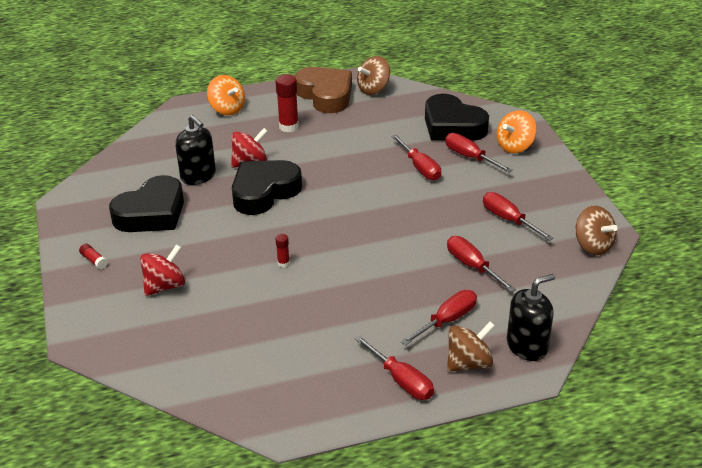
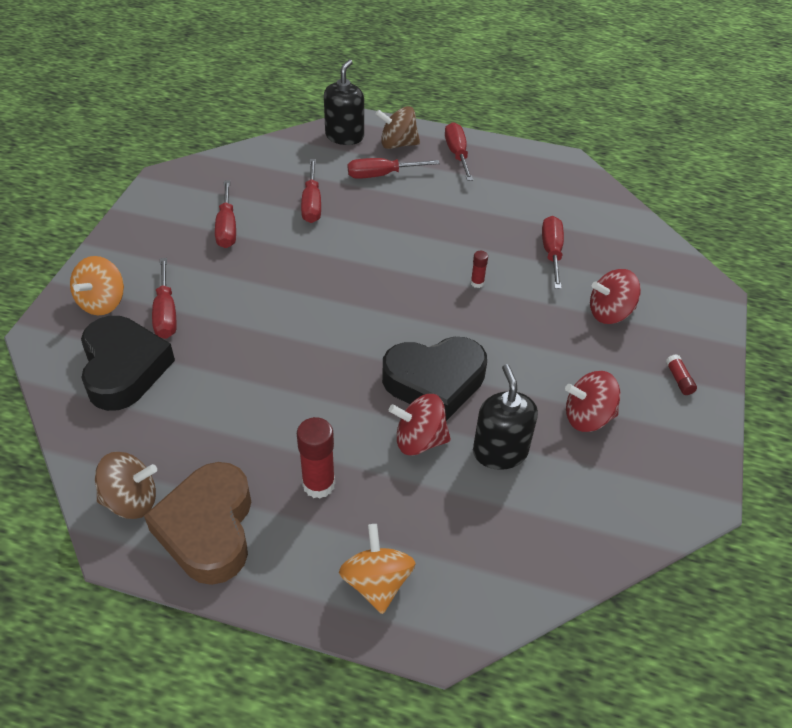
camera: 150 degrees left, 10 degrees up
(152, 213) = (587, 417): black heart -> red spinning top
(420, 167) = (233, 327): red screwdriver -> red screwdriver (551, 253)
(515, 146) = (102, 302): orange spinning top -> orange spinning top turned 120 degrees clockwise
(527, 346) = (344, 136): black soap dispenser -> black soap dispenser turned 105 degrees clockwise
(593, 245) = (194, 175): brown spinning top -> none

